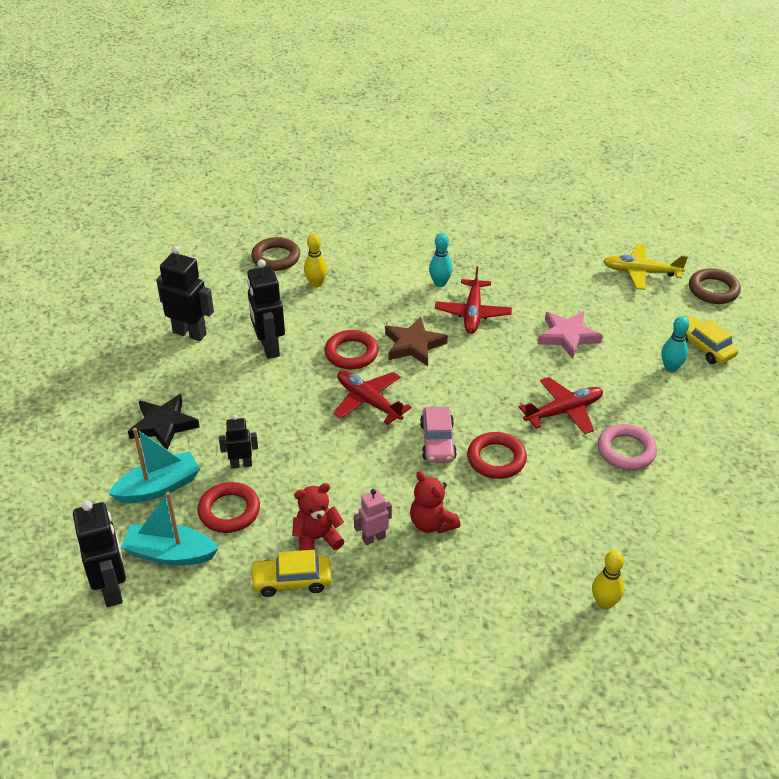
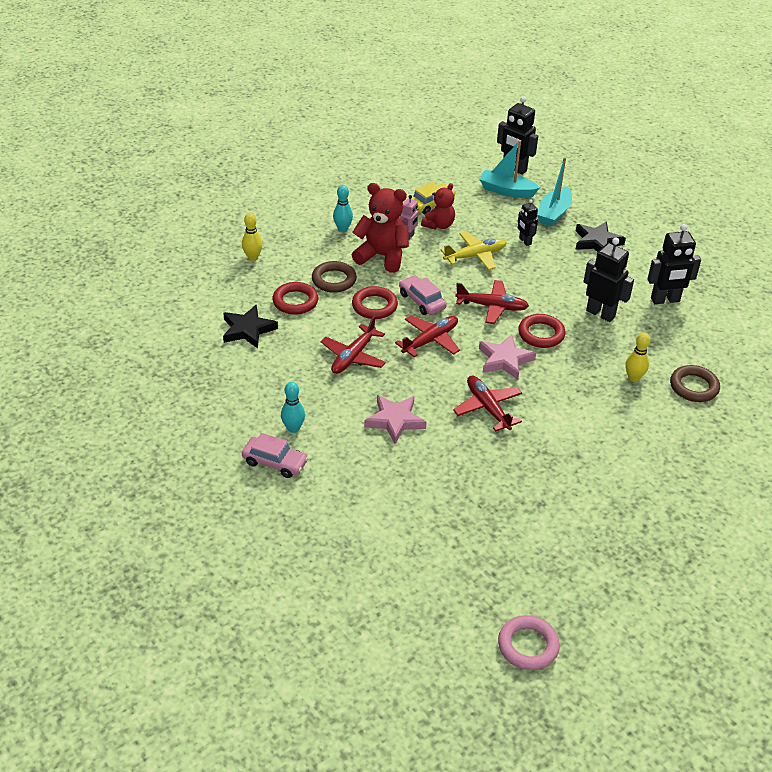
camera: 145 degrees right, 0 degrees up
(170, 554) = (506, 191): turquoise boat -> turquoise boat turned 135 degrees counterclockwise
(229, 511) = (501, 218): red ring -> red ring (295, 301)
(241, 464) = (525, 241): black robot -> black robot turned 105 degrees clockwise
(413, 345) = (505, 360): brown star -> pink star
(432, 523) = (382, 256): red teddy bear -> red teddy bear, size x1.61
(440, 283) = (541, 424): turquoise bowling pin -> turquoise bowling pin (342, 229)
(468, 394) = (430, 340): none -> red plane
(626, 451) = (290, 347): pink ring -> pink ring (528, 646)
(641, 272) = (377, 523): yellow plane -> yellow plane (475, 256)
(665, 493) = (248, 330): none -> black star
(704, 347) = (275, 462): yellow car -> pink car
(713, 290) = (296, 534): brown ring -> brown ring (334, 280)

